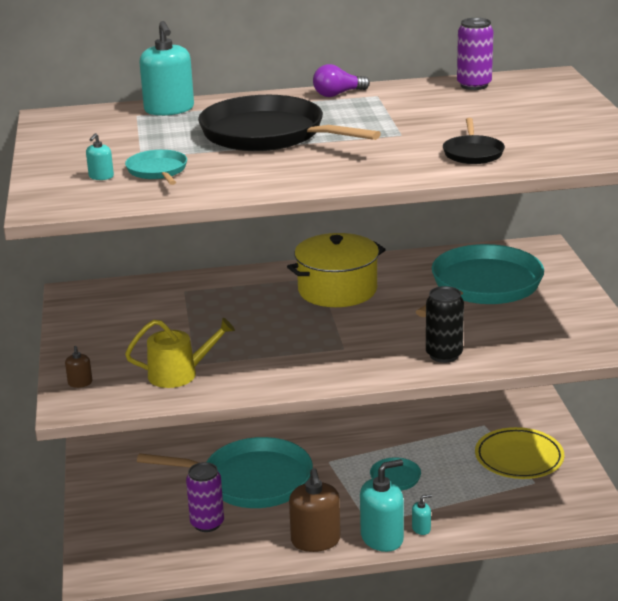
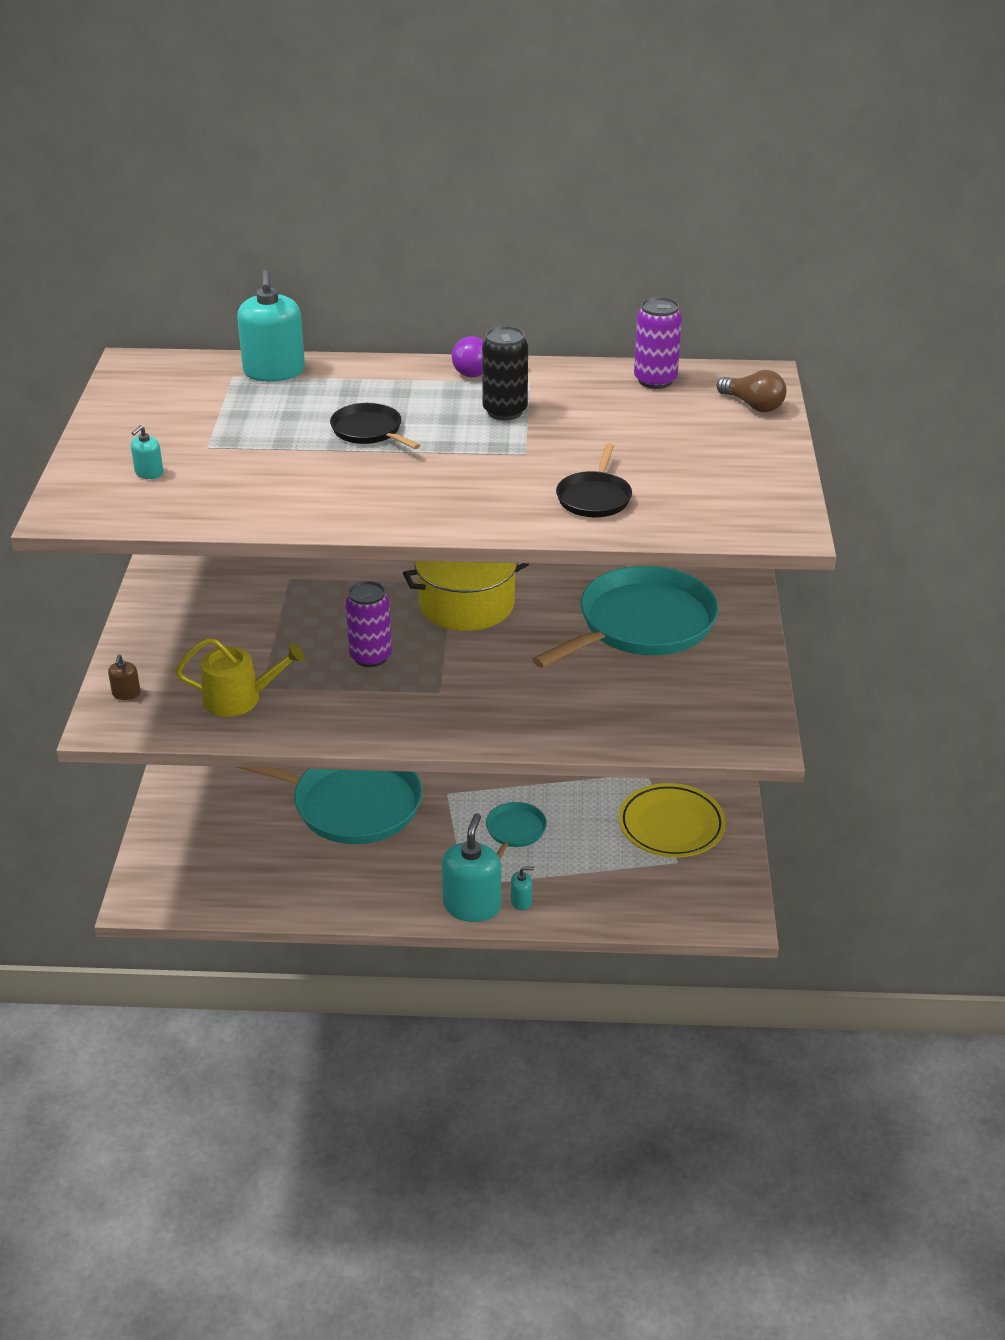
camera: 10 degrees right, 10 degrees up
(158, 171) = (216, 473): turquoise pan -> none
(207, 523) = (282, 853): purple can -> purple can (370, 657)
(268, 134) = (369, 431): black pan -> black pan, size x0.47
(315, 540) = (396, 896): brown soap dispenser -> none
(382, 538) = (472, 906): turquoise soap dispenser -> turquoise soap dispenser turned 60 degrees counterclockwise
(444, 355) = (551, 720): black can -> black can (505, 411)
(558, 91) = (753, 405): none -> brown light bulb

